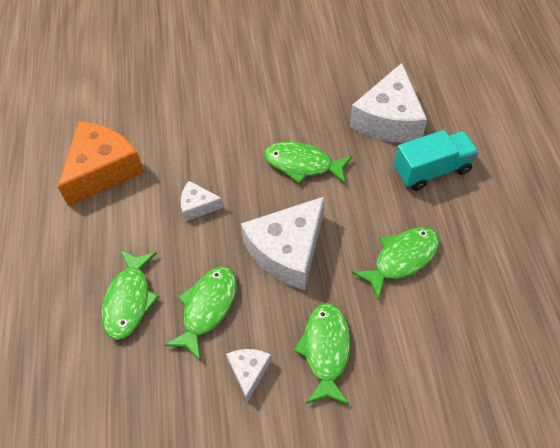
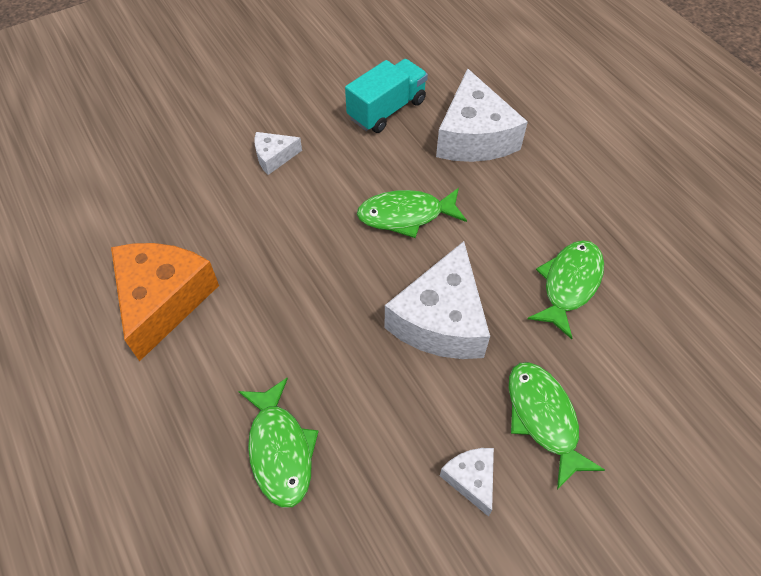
camera: 25 degrees left, 0 degrees up
(198, 206) = (307, 303): white cheese -> white cheese (274, 157)
(207, 308) = (382, 422): green fish -> none
(432, 170) = (548, 178): turquoise truck -> turquoise truck (387, 110)

